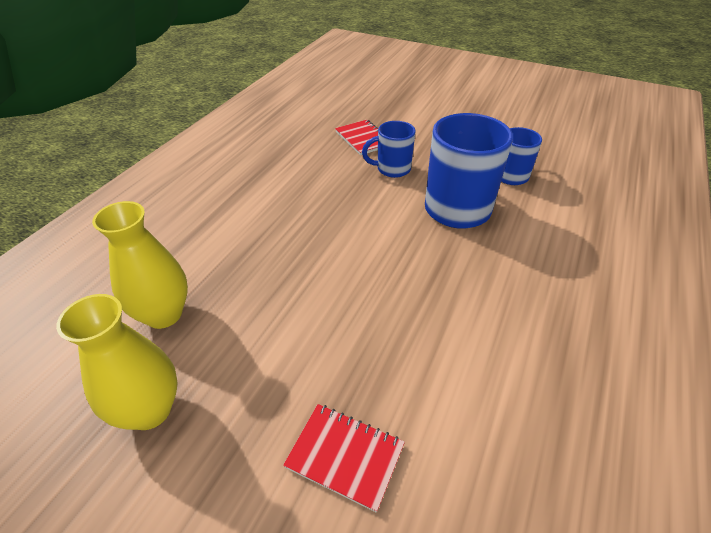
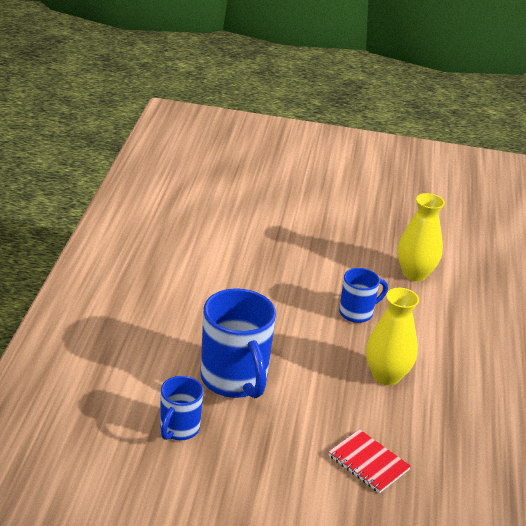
camera: 160 degrees right, 10 degrees down
(149, 410) = (377, 235): yellow vase -> yellow vase (386, 376)
(345, 456) = (266, 230): red notebook -> none
(392, 169) = (314, 419): blue mug -> blue mug (357, 313)

